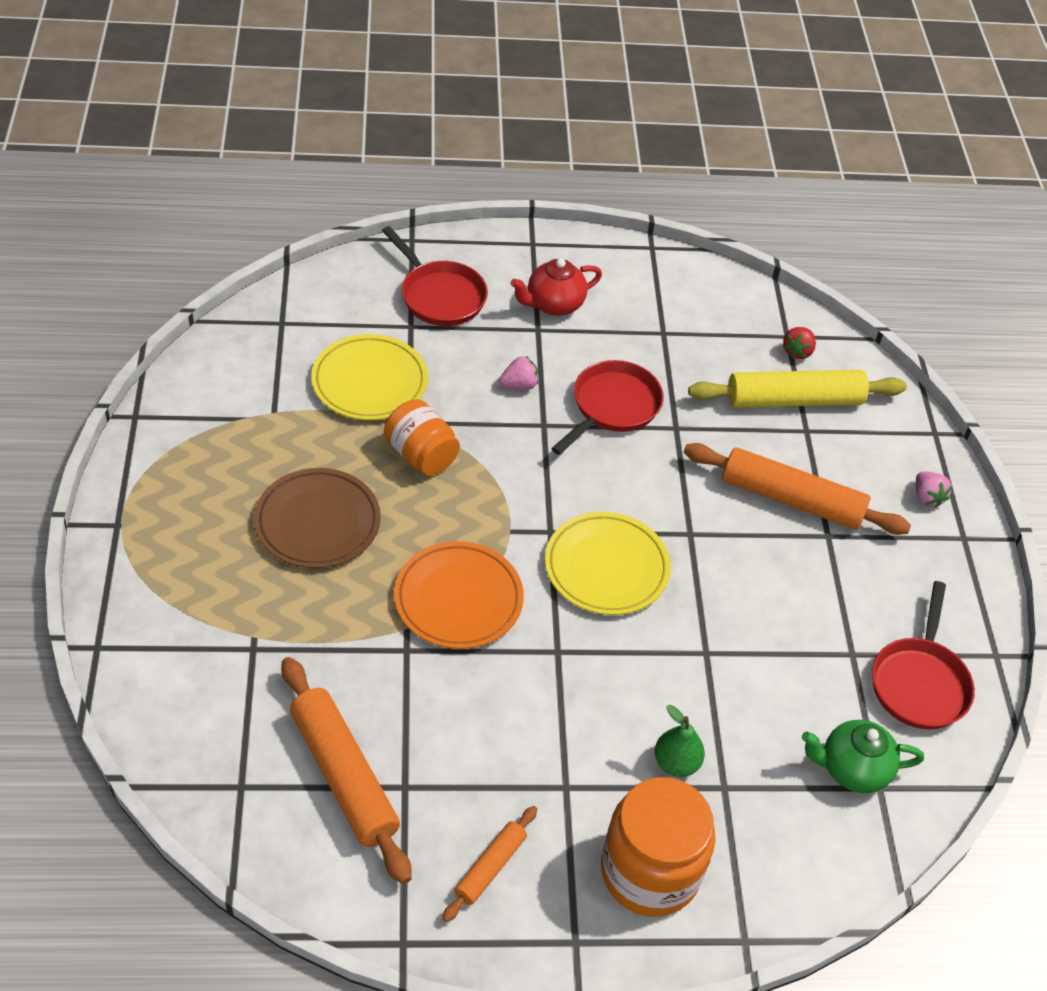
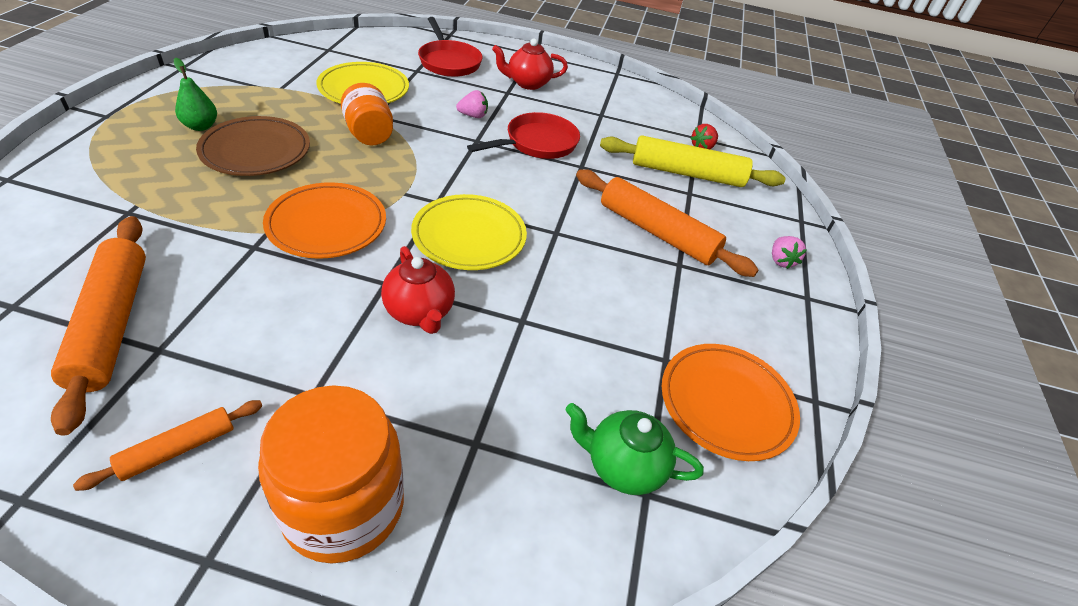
camera: 15 degrees right, 5 degrees down
(608, 674) = (419, 312): none -> red teapot
(676, 763) = (438, 406): green pear -> green pear (201, 126)
(919, 683) = (726, 404): red pan -> orange plate

